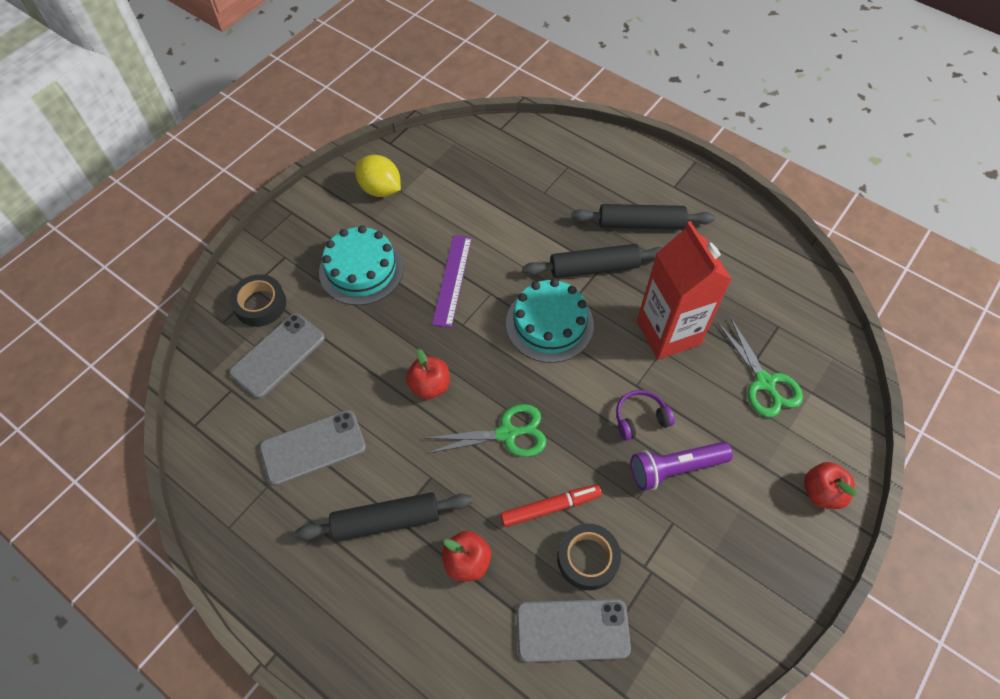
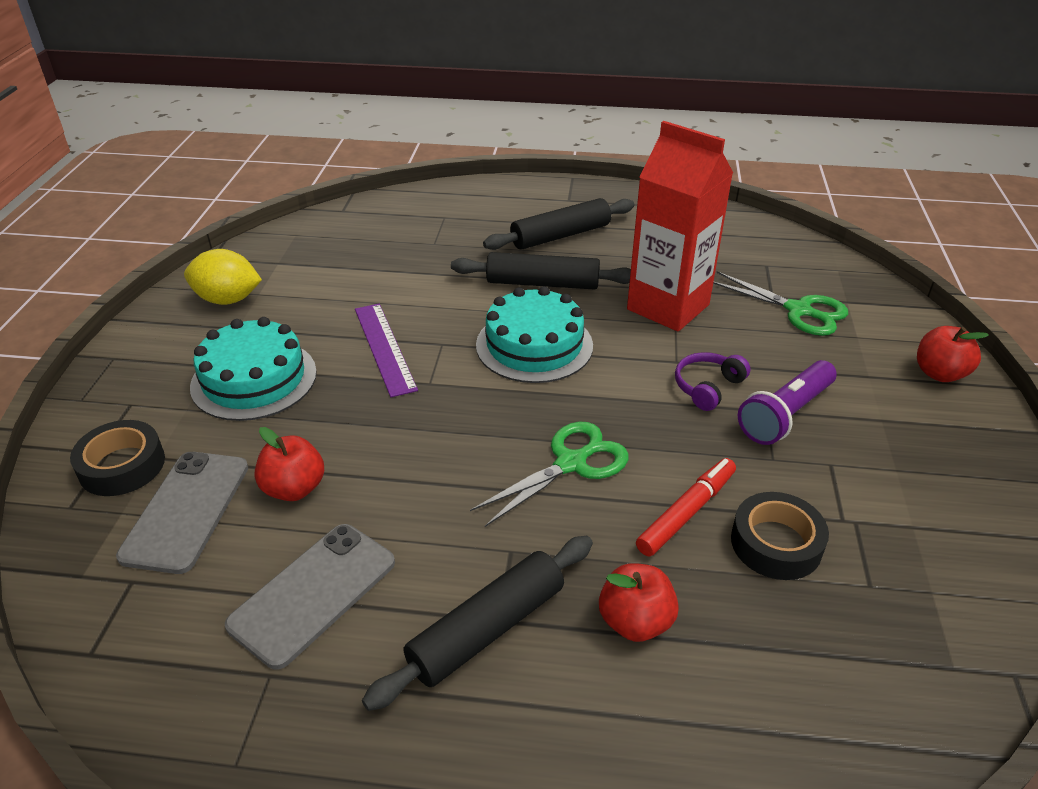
camera: 30 degrees left, 20 degrees down
(429, 386) = (434, 456): red apple -> red apple (294, 488)
(572, 630) = (829, 628): grey phone -> none
(594, 268) = (542, 283): black rolling pin -> black rolling pin turned 45 degrees clockwise

